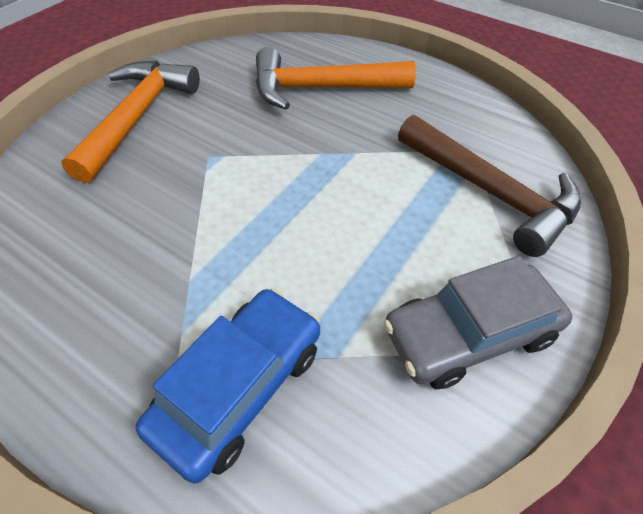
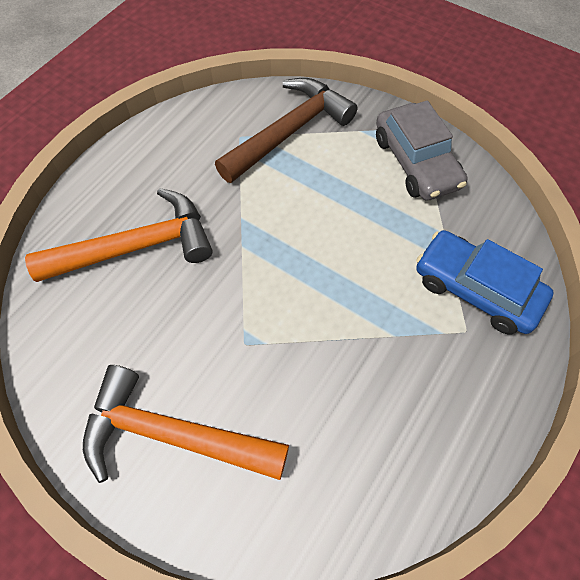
camera: 90 degrees left, 10 degrees up
(321, 88) = (137, 246): orange hammer -> orange hammer turned 105 degrees counterclockwise

